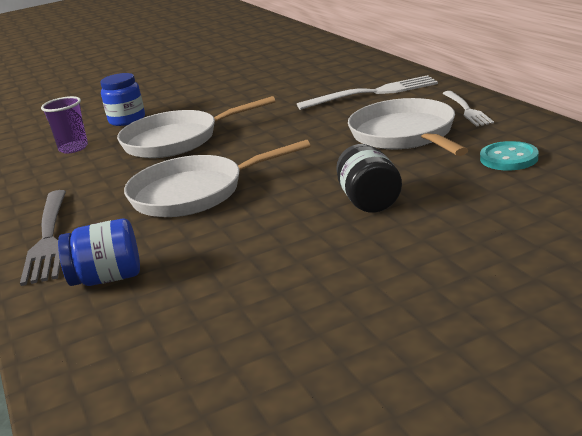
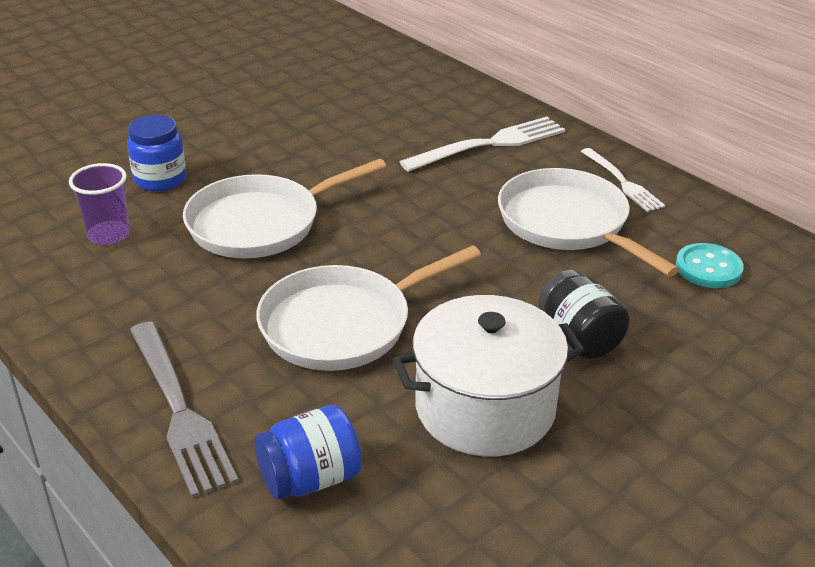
camera: 20 degrees left, 10 degrees up
(265, 241) = (485, 408): none -> white pot

